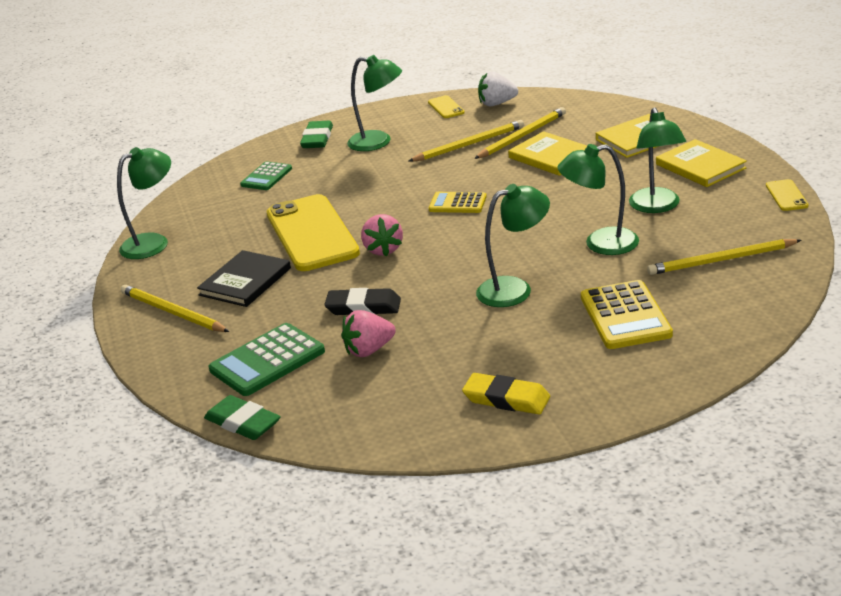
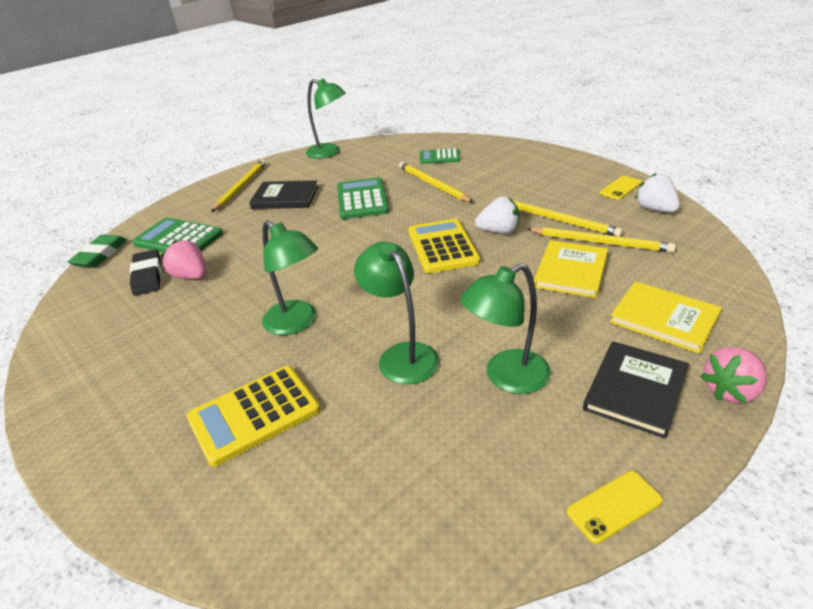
camera: 65 degrees right, 5 degrees up
(312, 233) = (362, 199): yellow phone -> green calculator
(317, 139) = (513, 155): green eraser -> none
(363, 307) = (256, 254): black eraser -> black eraser (147, 276)
(378, 142) = (527, 179): green lamp -> none
(383, 250) = (347, 236): pink strawberry -> pink strawberry (730, 391)
(457, 203) = (442, 247): yellow calculator -> yellow calculator, size x1.60
(459, 173) = (499, 231): none -> white strawberry
(506, 399) = (106, 372): yellow eraser -> none
(700, 166) = (635, 390): yellow book -> black book
(721, 260) = (398, 471): yellow pencil -> yellow pencil (432, 184)

